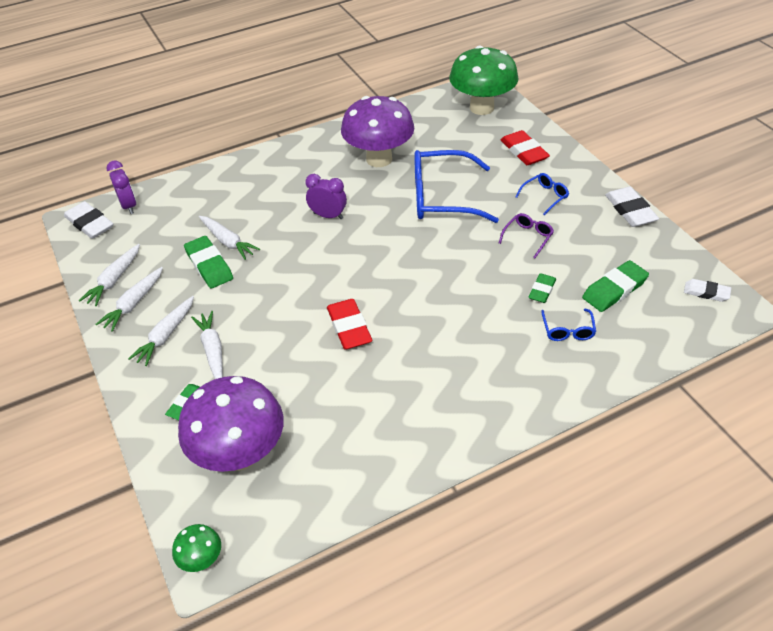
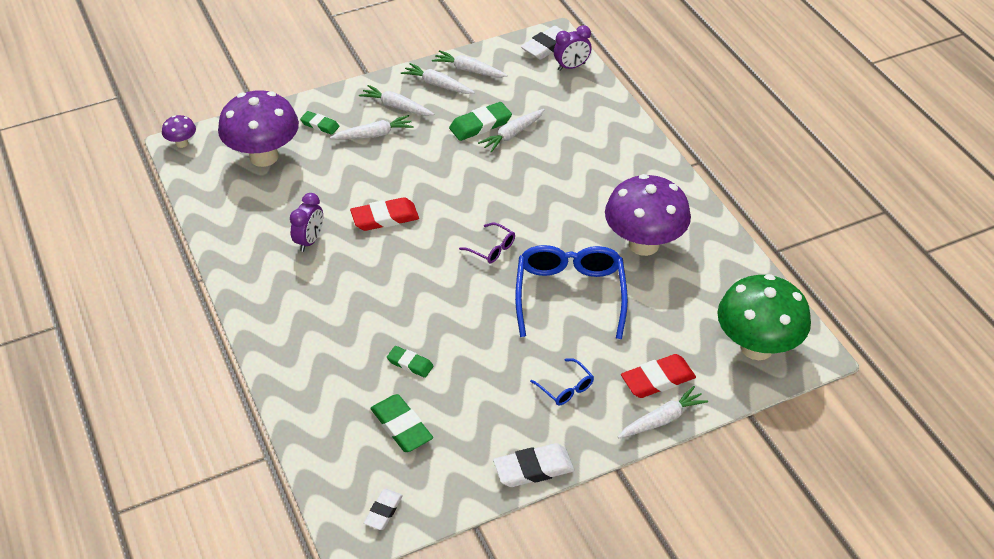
camera: 90 degrees right, 0 degrees up
(202, 559) = (182, 143): green mushroom -> purple mushroom
(328, 216) = (545, 203): purple clock -> purple clock (309, 241)
(528, 237) = (494, 363): purple glasses -> purple glasses (492, 249)
(562, 149) = (661, 420): none -> white carrot
(567, 330) = (350, 376): blue glasses -> none

